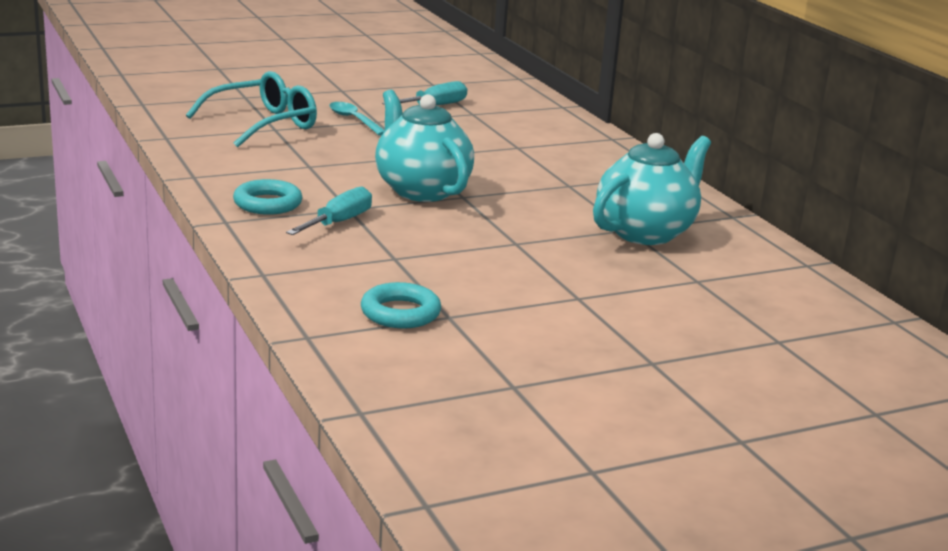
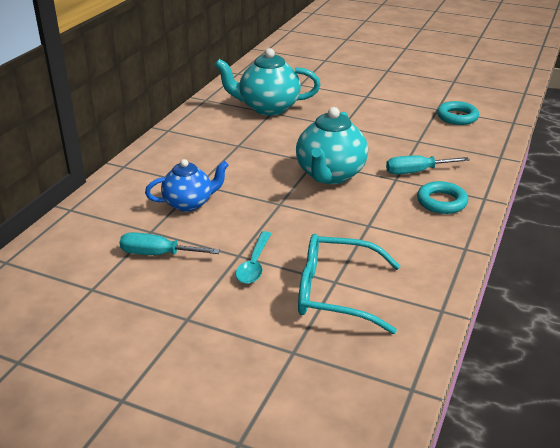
camera: 130 degrees left, 10 degrees up
(489, 134) = (189, 203): none -> blue teapot

